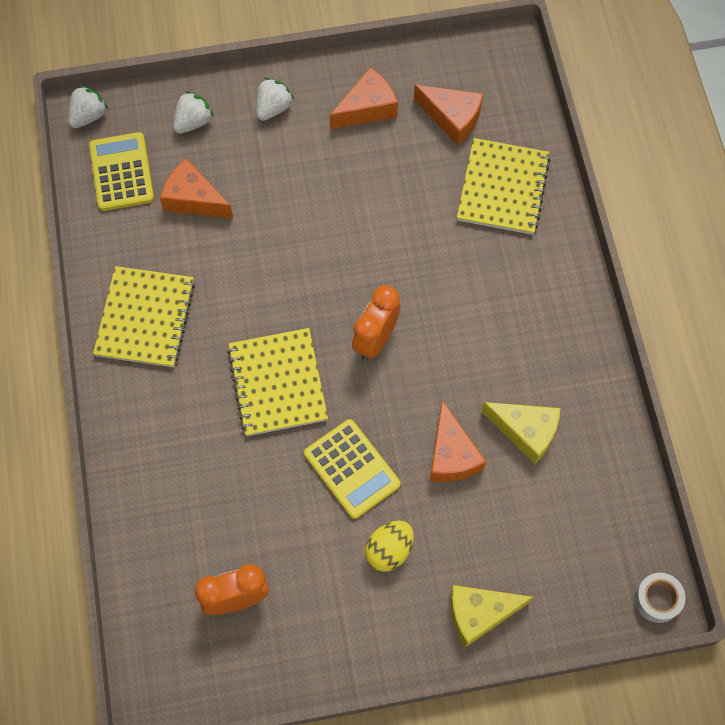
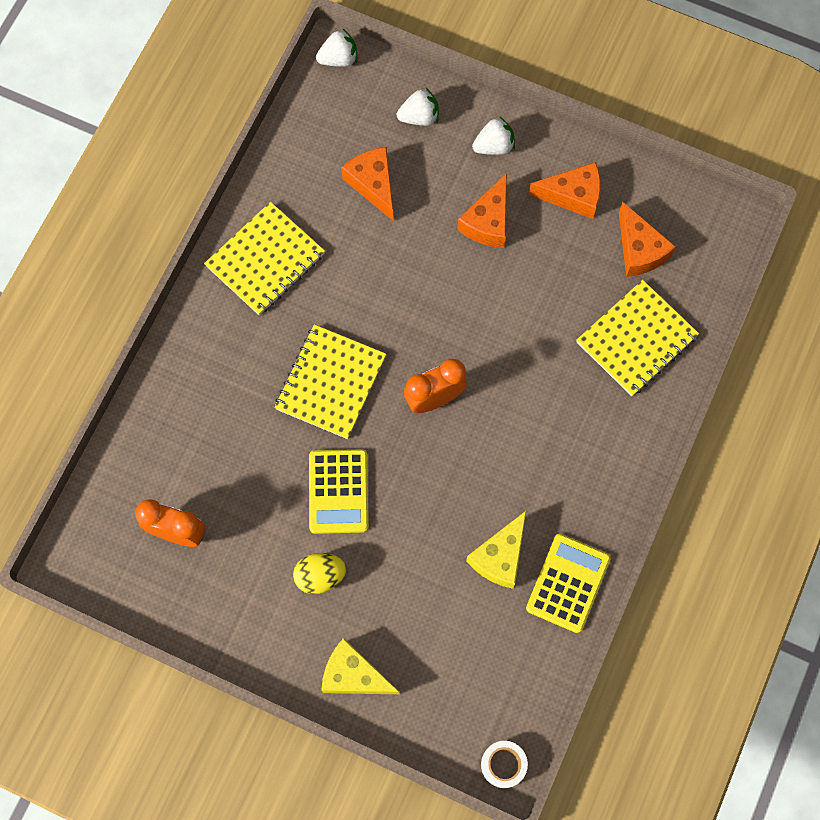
camera: 35 degrees right, 5 degrees up
(121, 172) = (332, 124): yellow calculator -> yellow calculator (568, 583)
(451, 455) = (425, 534): orange cheese -> orange cheese (488, 222)
(526, 431) = (500, 557): yellow cheese -> yellow cheese turned 60 degrees clockwise

